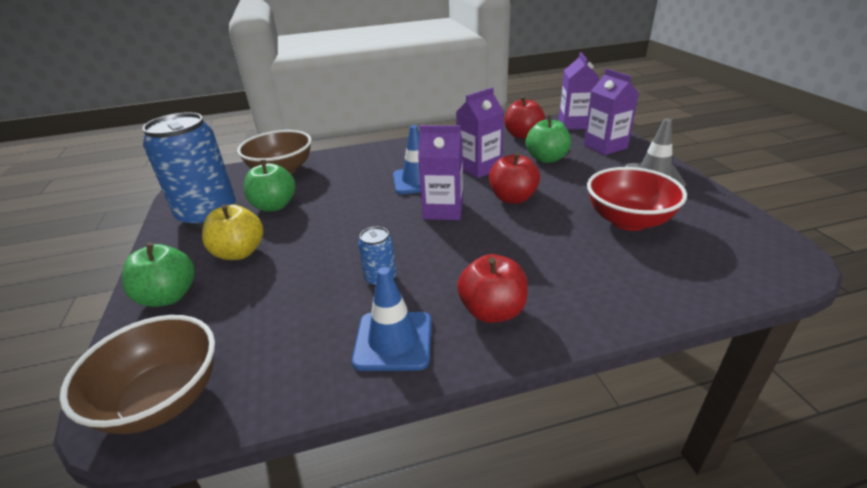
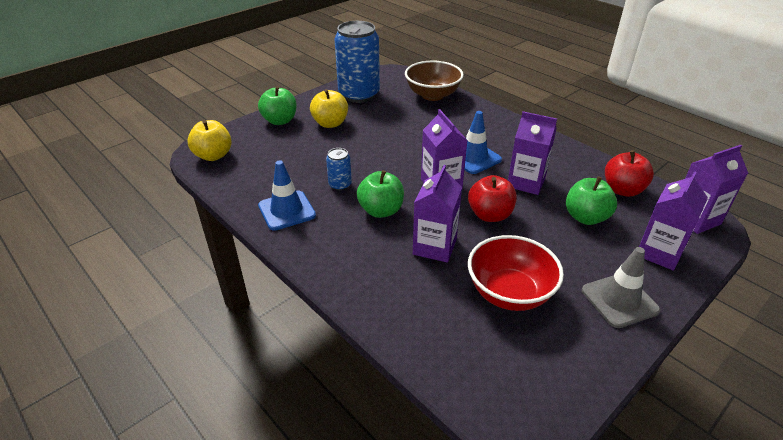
camera: 60 degrees right, 5 degrees up
(163, 399) = (213, 155): brown bowl -> yellow apple
(274, 206) = (387, 112): green apple -> green apple (381, 210)
(492, 311) = (335, 242): red apple -> none
(541, 242) = (434, 246): none -> purple carton

